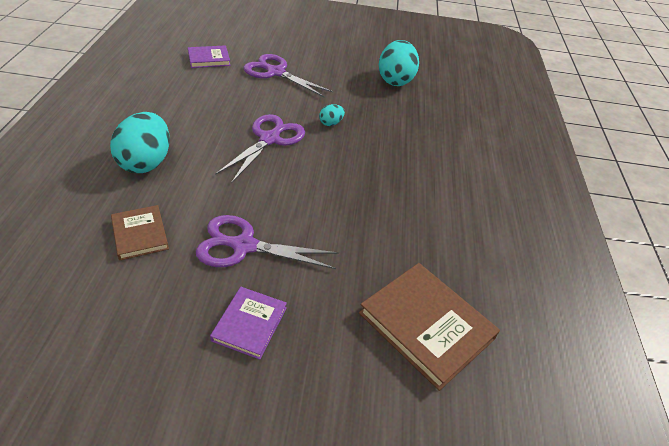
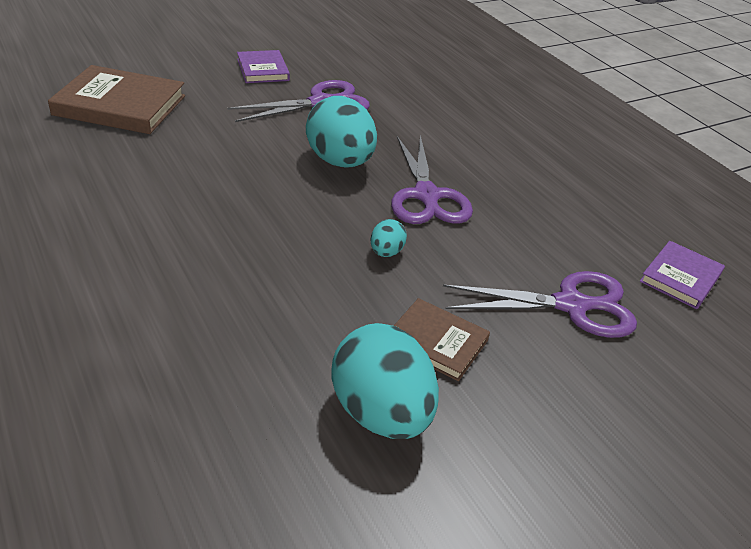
camera: 145 degrees right, 5 degrees down
(140, 234) = (407, 85): brown book -> brown book (436, 342)
(146, 162) = (493, 127): turquoise egg -> turquoise egg (340, 162)

